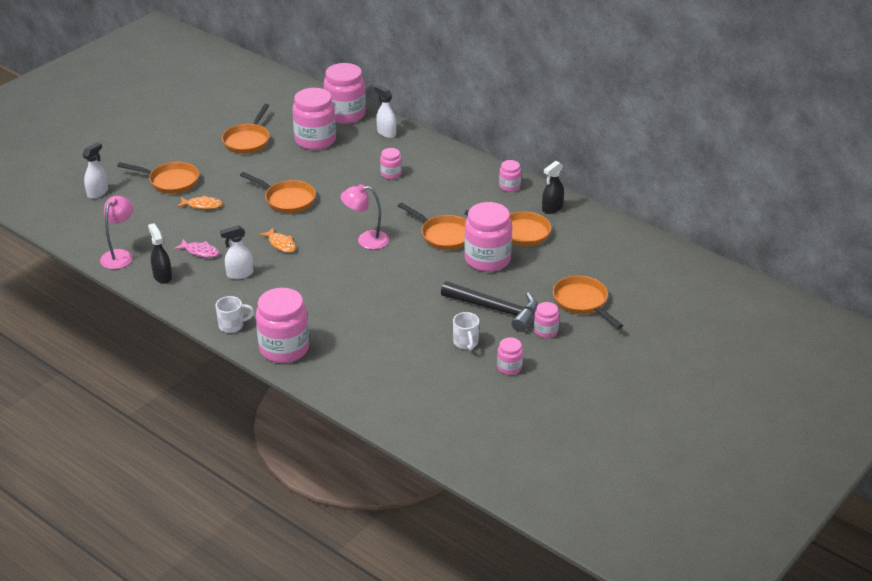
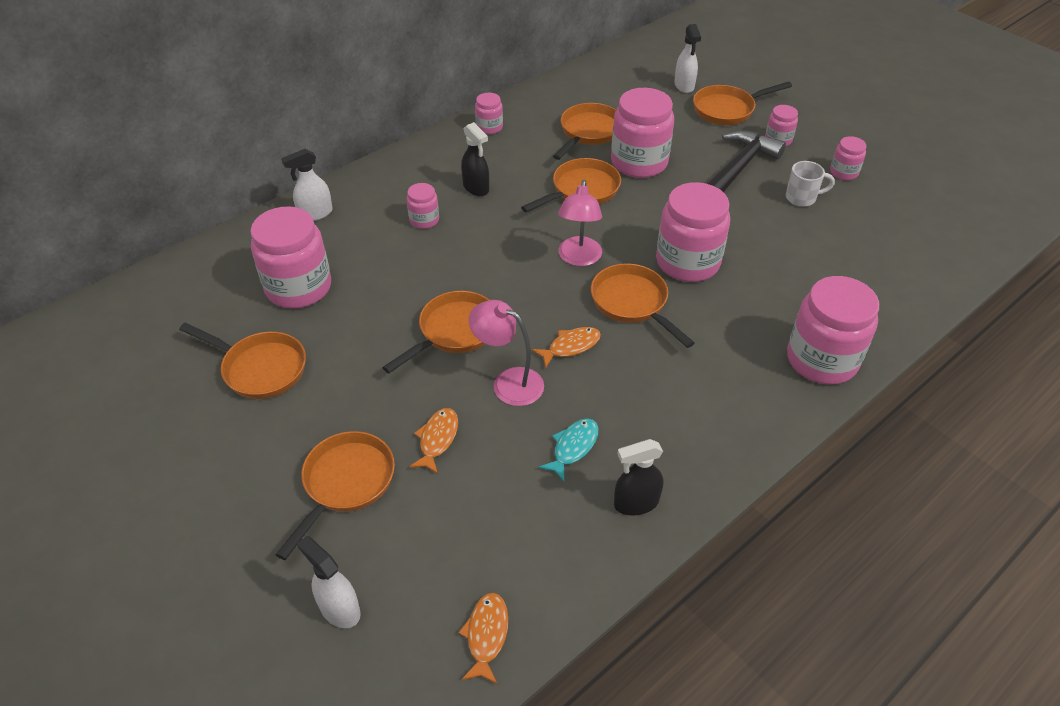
camera: 80 degrees left, 10 degrees up
(83, 236) = (486, 635): none -> orange fish
(120, 255) = (563, 569): pink lamp -> pink lamp (508, 382)
(200, 252) = (573, 447): pink fish -> turquoise fish
(232, 325) = (770, 415): white mug -> none
(239, 274) = (641, 399): white spray bottle -> white spray bottle (684, 86)
(325, 265) = (632, 303): none -> orange pan
(345, 114) = (241, 249): pink jar -> pink jar (687, 262)
(552, 208) = (545, 104): black spray bottle -> black spray bottle (476, 188)

